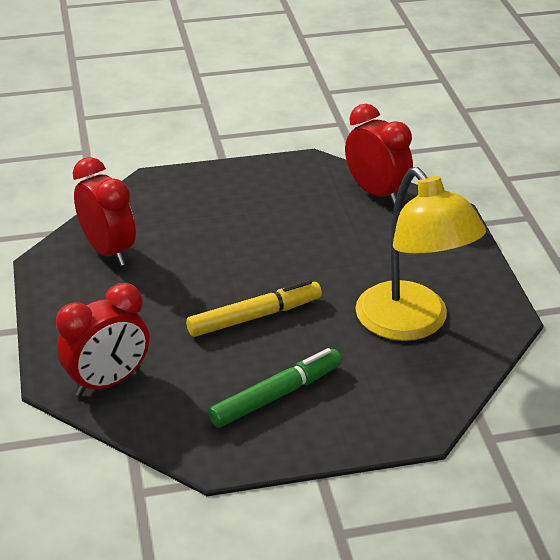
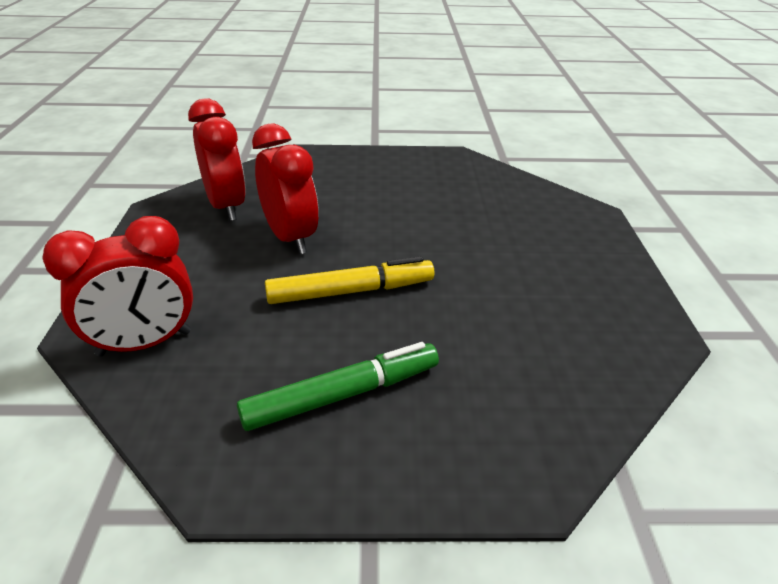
camera: 10 degrees right, 0 degrees up
(376, 193) = (517, 187): red clock -> red clock (290, 238)
(412, 324) = (539, 326): yellow lamp -> none

